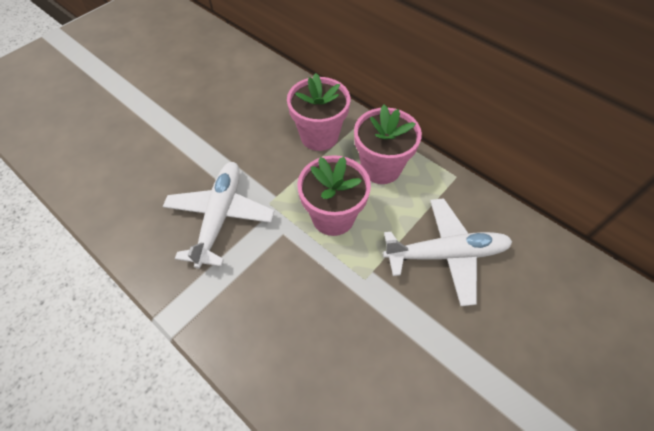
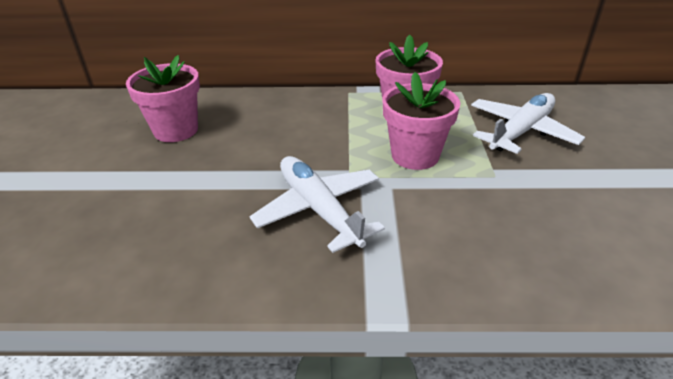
camera: 40 degrees left, 20 degrees down
(319, 136) = (327, 117): pink flower pot -> pink flower pot (176, 130)

